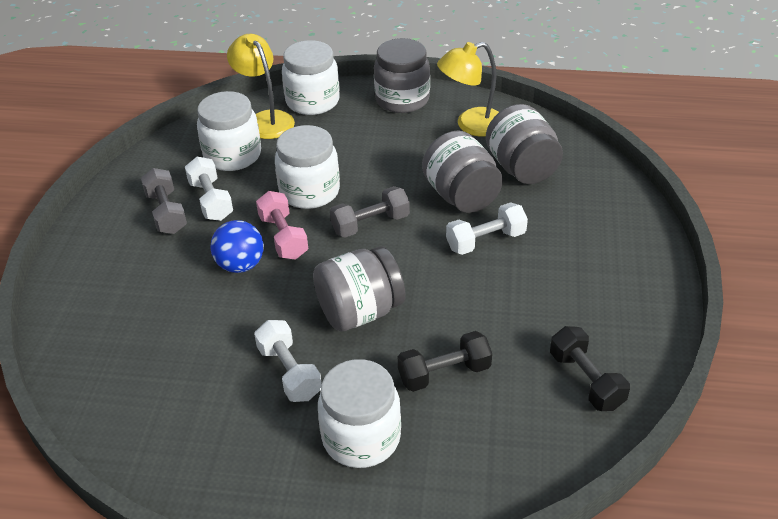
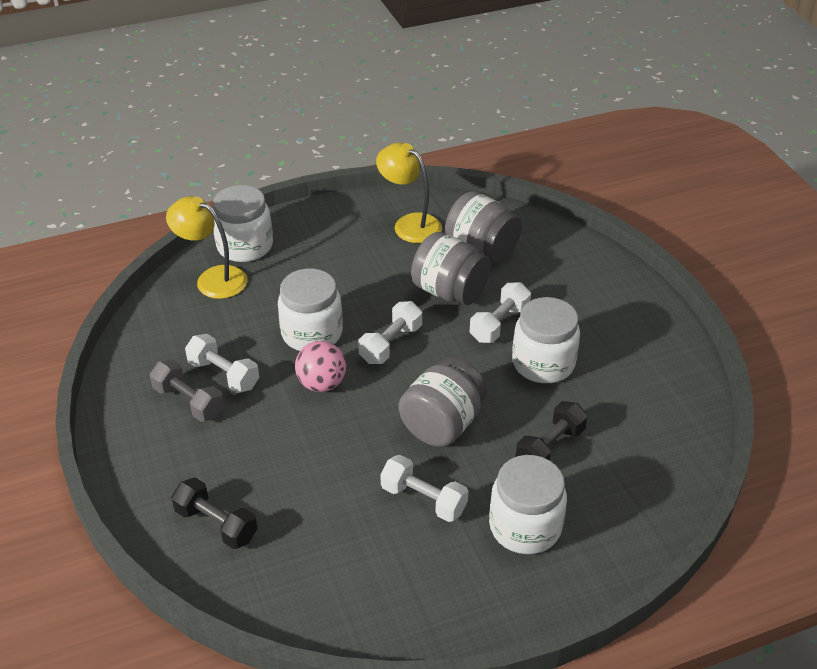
camera: 30 degrees left, 0 degrees up
(232, 155) = (209, 324): white jar -> white jar (543, 363)
(240, 265) = (303, 424): blue ball -> none
(283, 237) = (322, 384): pink dumbbell -> pink ball
(370, 224) = (390, 344): grey dumbbell -> white dumbbell
(402, 99) = (329, 219): grey jar -> none
(471, 125) = (409, 224): yellow lamp -> yellow lamp turned 90 degrees clockwise
(586, 380) = (658, 409): black dumbbell -> black dumbbell (216, 524)

